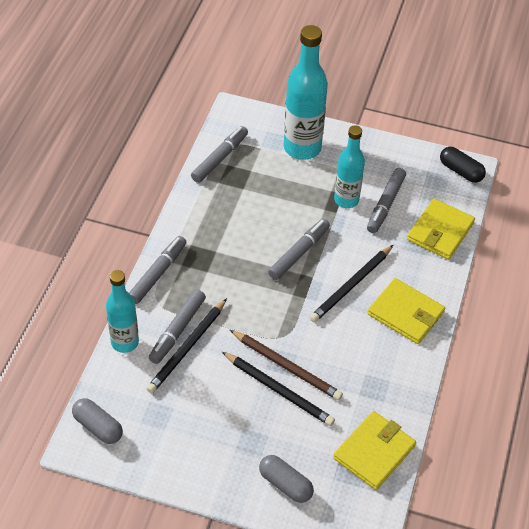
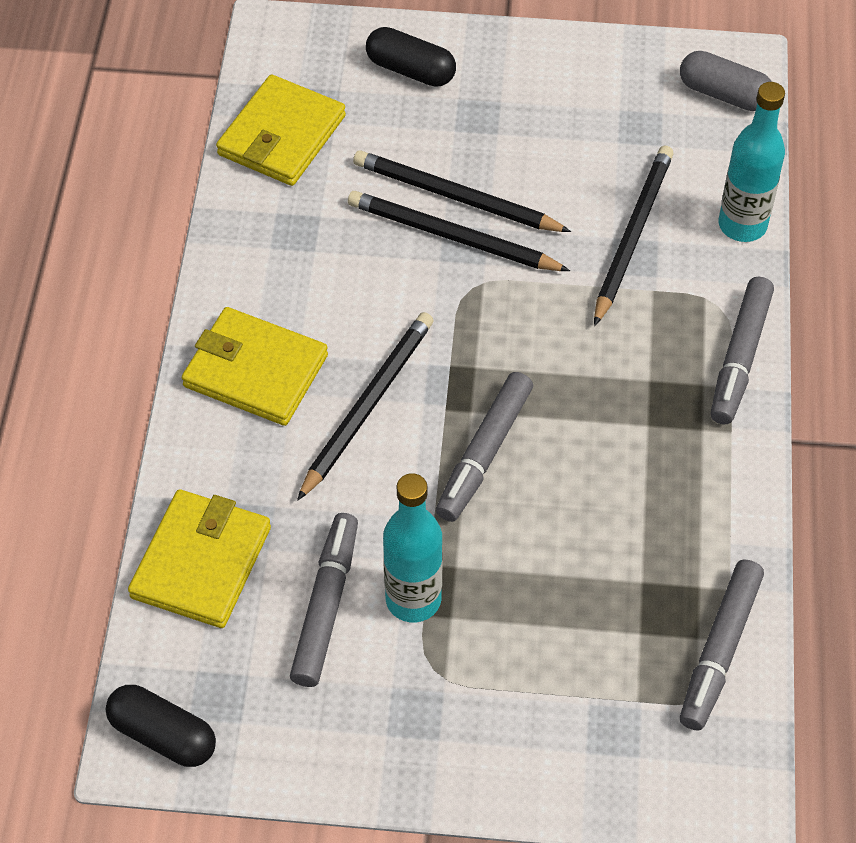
camera: 170 degrees right, 5 degrees up
(177, 330) = (661, 261): grey marker -> none
(285, 484) = (410, 70): grey capsule -> black capsule
(286, 366) = (452, 237): brown pencil -> black pencil
(302, 148) = (543, 722): turquoise bottle -> none

